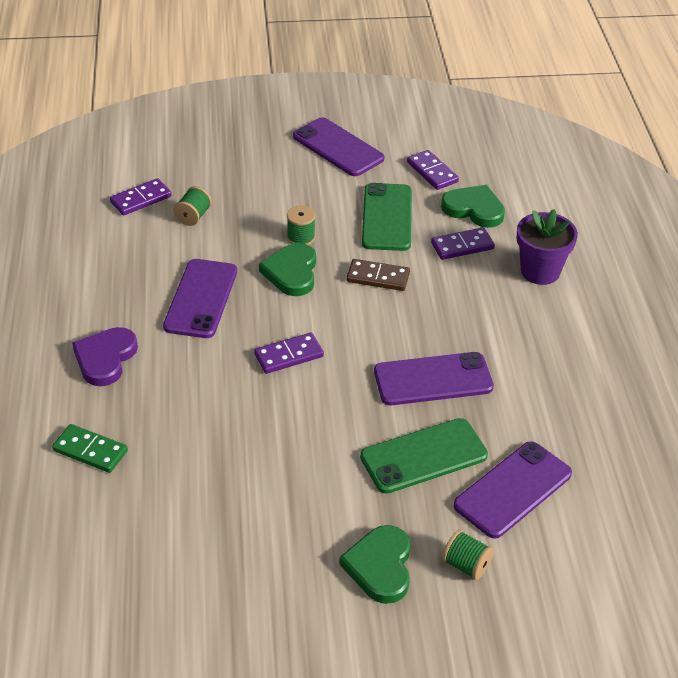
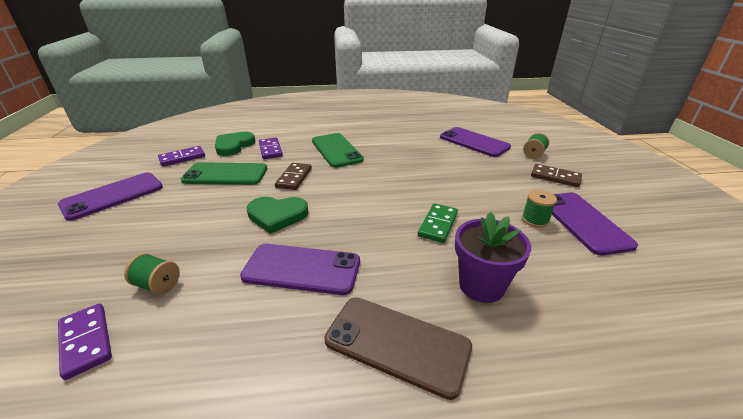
camera: 90 degrees left, 10 degrees down
(90, 451) = (543, 339): green domino -> green domino (438, 224)
(105, 358) = (397, 344): purple heart -> brown phone
(289, 355) = (379, 214): purple domino -> none
(301, 237) = (231, 212): green spool -> green spool (535, 220)
(380, 566) = (555, 177): green heart -> brown domino
(423, 456) = (461, 164): green phone -> green phone (336, 150)
(433, 379) = (396, 160): purple phone -> purple phone (583, 222)
(540, 271) = (302, 130): purple flower pot -> purple flower pot (481, 285)

